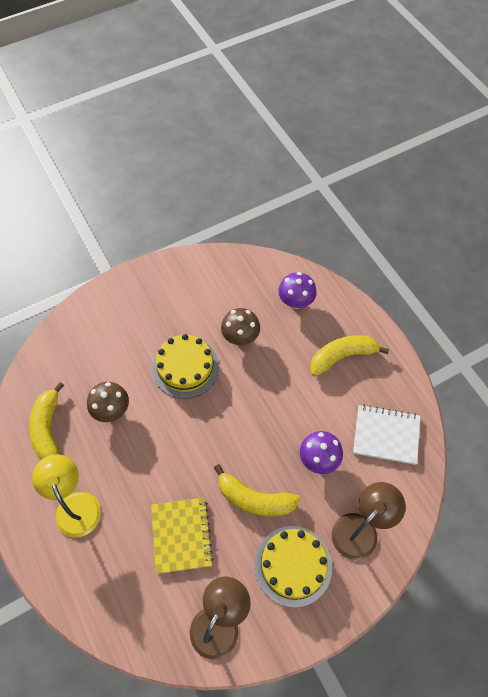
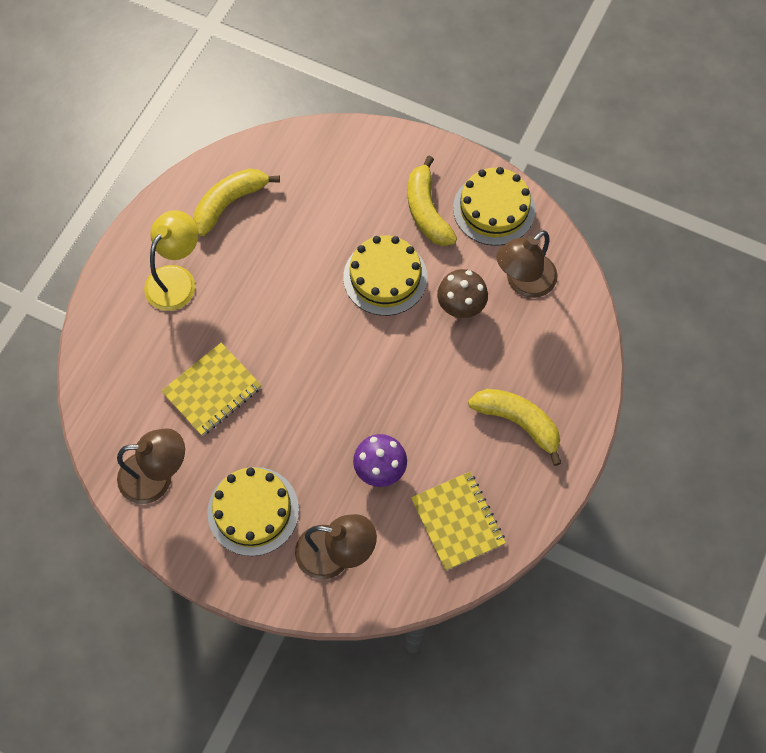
camera: 55 degrees right, 5 degrees up
(112, 410) = (289, 243): brown mushroom -> none
(190, 276) = (494, 209): none -> yellow cake
(252, 293) = (523, 282): none -> brown lamp
(255, 499) = (294, 434): yellow banana -> yellow banana (427, 211)
(295, 302) = (549, 333): purple mushroom -> none
(386, 435) = (458, 521): white notebook -> yellow notebook

